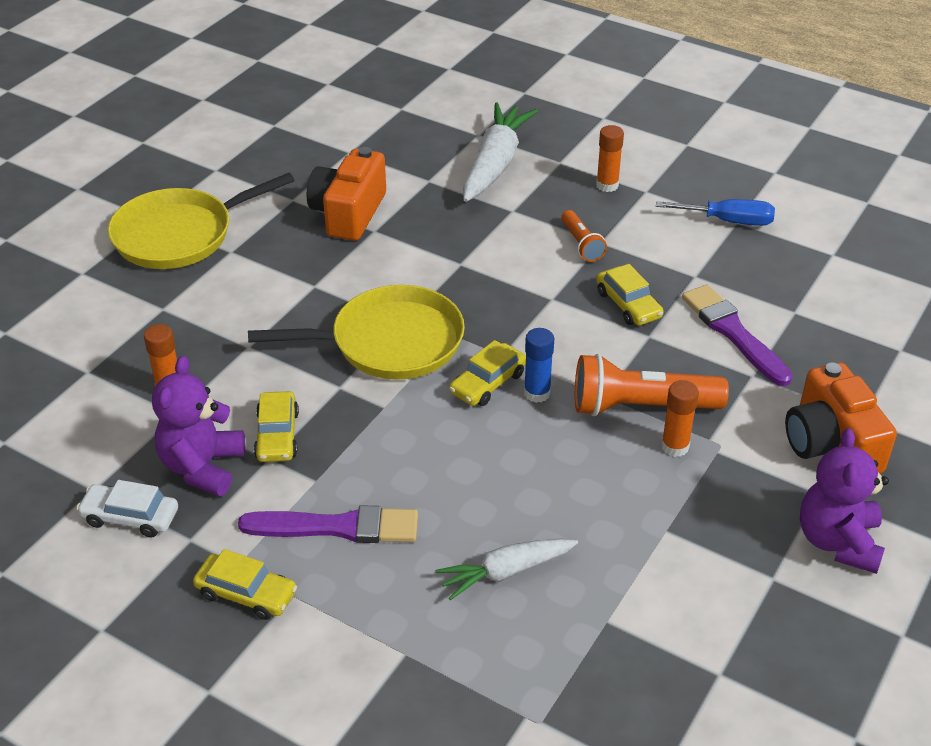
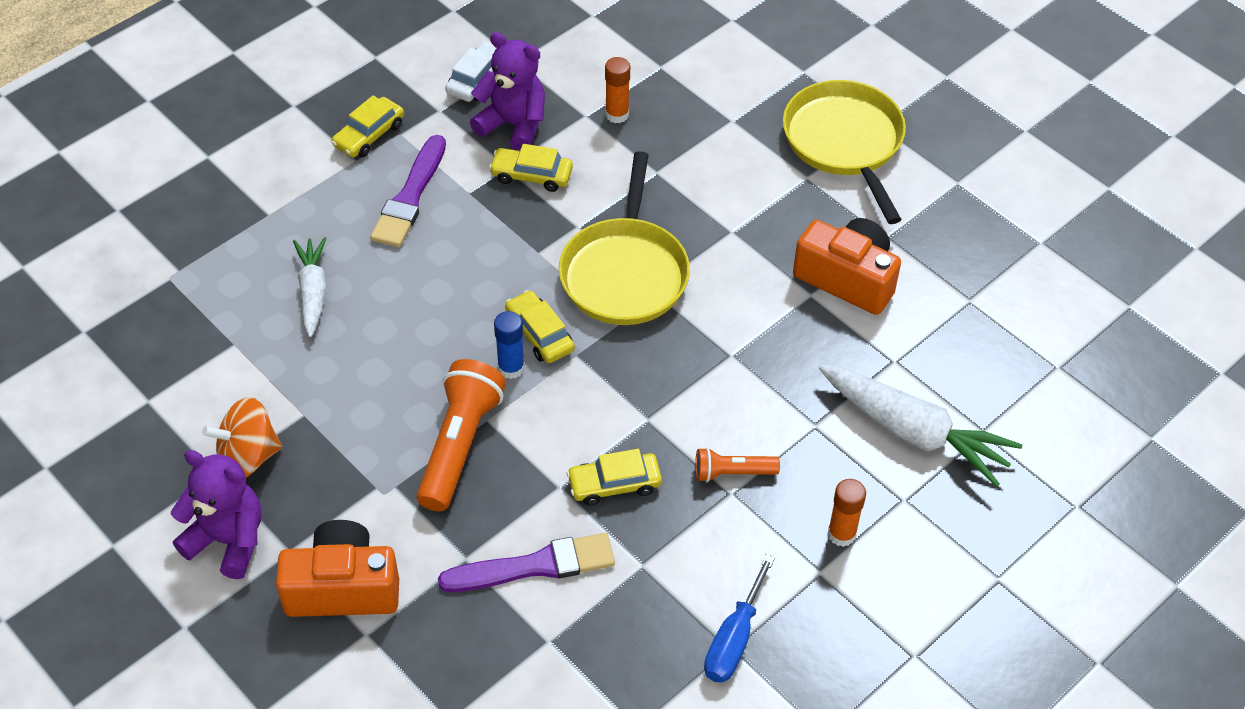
camera: 105 degrees right, 10 degrees up
(675, 446) = (396, 455): orange glue stick -> none
(739, 558) = (248, 457): none -> orange spinning top

